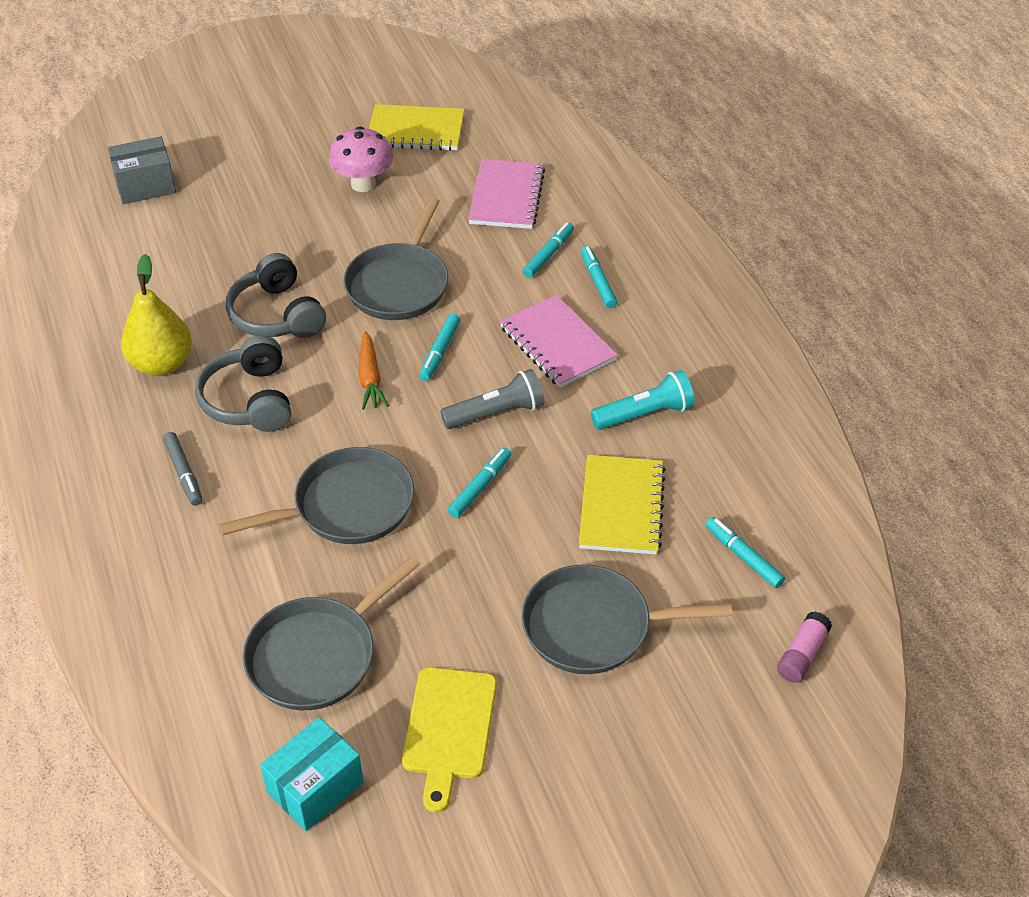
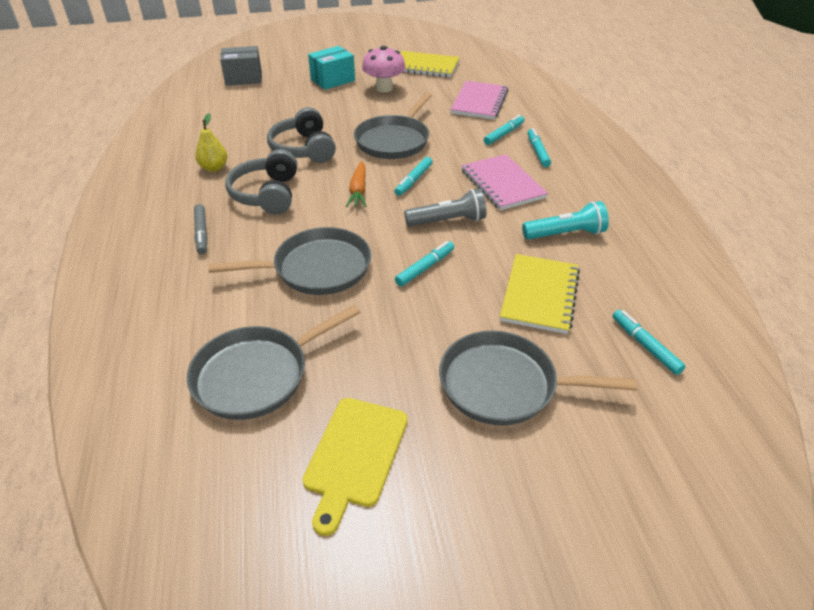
camera: 10 degrees right, 5 degrees down
(162, 364) = (214, 168): yellow pear -> yellow pear, size x0.62
(315, 787) = (216, 491): turquoise box -> turquoise box (333, 80)
(802, 654) = (702, 437): pink glue stick -> none

